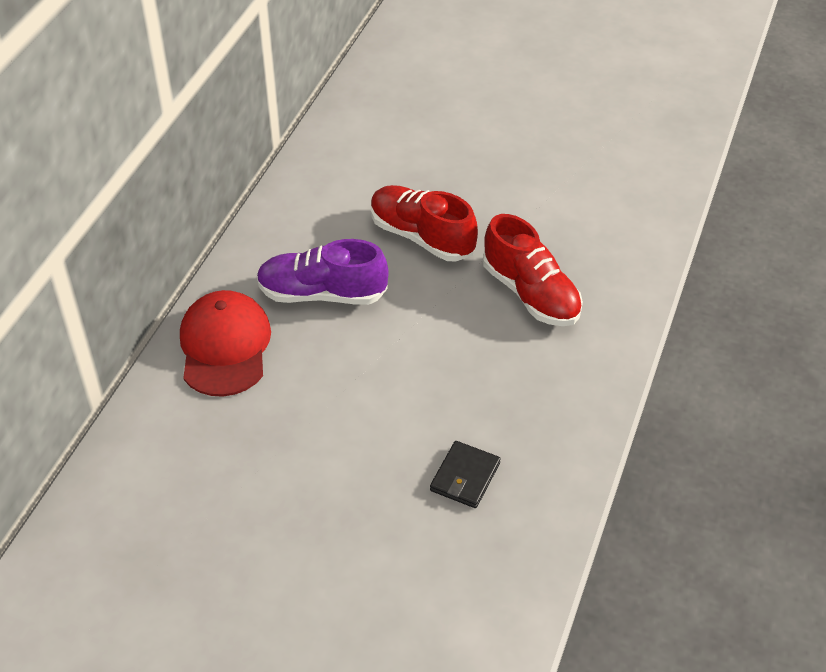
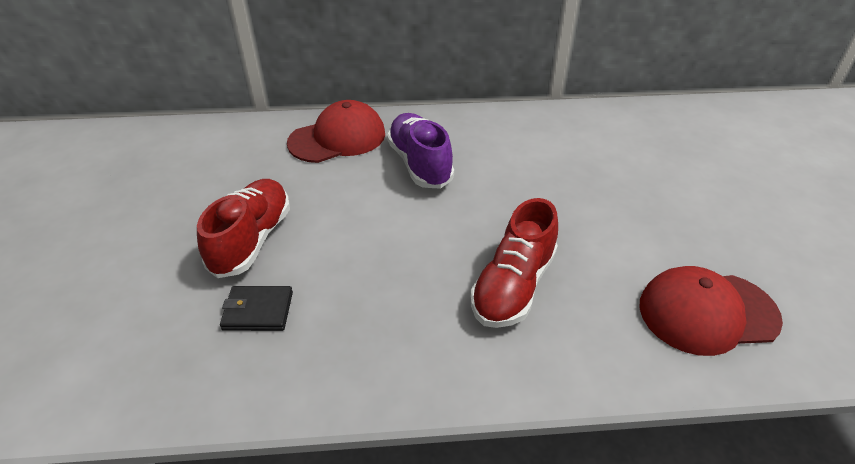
camera: 65 degrees right, 5 degrees down
(421, 237) = (525, 194): red shoe -> red shoe (252, 240)
(616, 198) = (707, 312): none -> red cap

